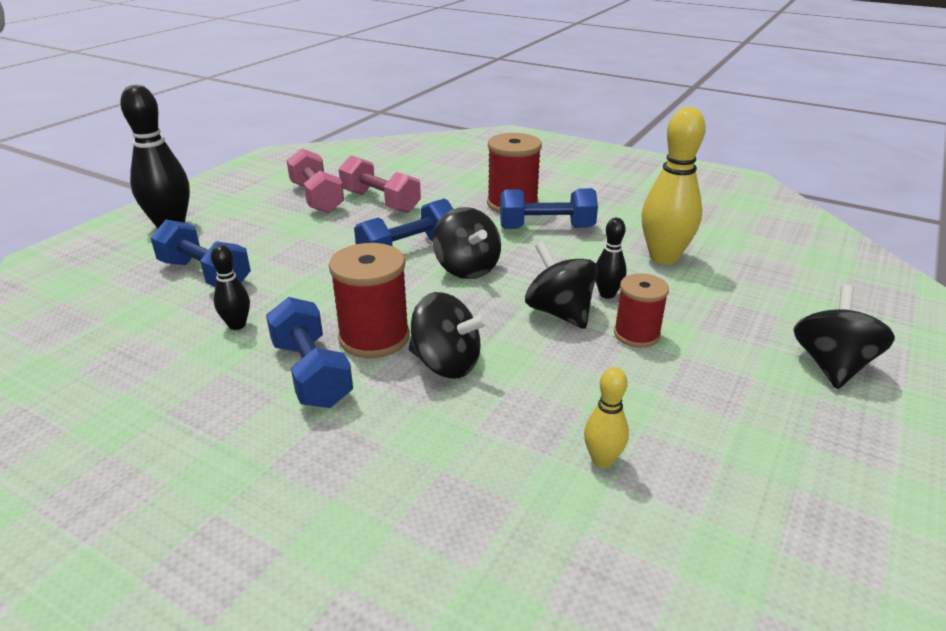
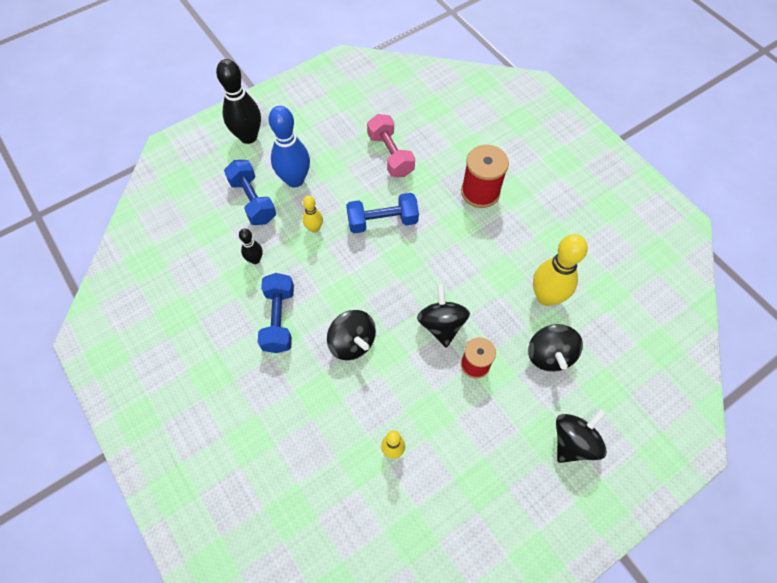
camera: 25 degrees right, 30 degrees up
(260, 245) = (295, 180): none -> blue bowling pin
(315, 276) = (314, 228): none -> yellow bowling pin
(317, 198) = (350, 134): pink dumbbell -> none
(374, 338) = (324, 303): red spool -> none
(467, 269) = (409, 257): black spinning top -> black spinning top (549, 355)
(546, 228) = (487, 231): blue dumbbell -> none
(607, 294) = (482, 319): black bowling pin -> none

